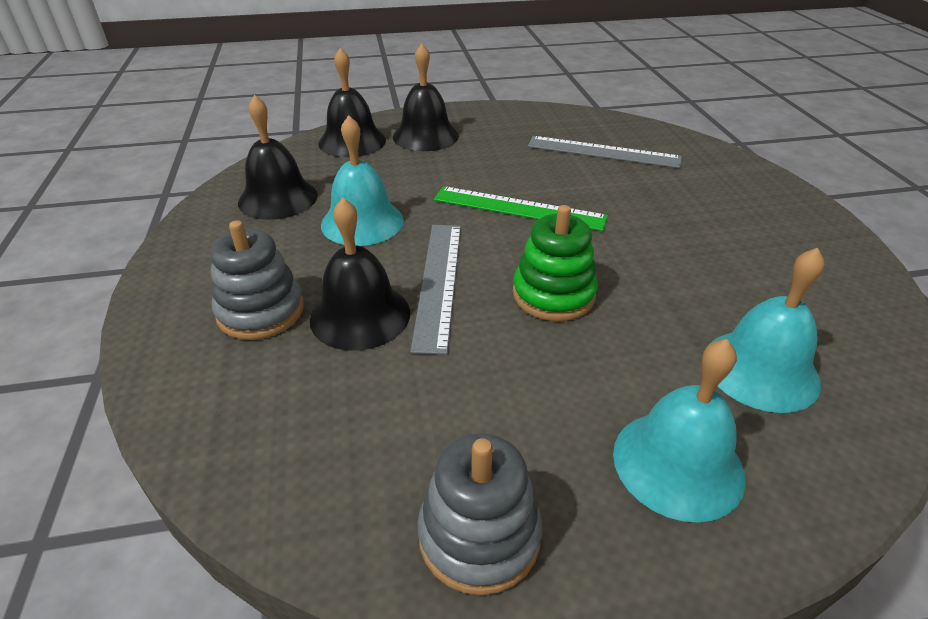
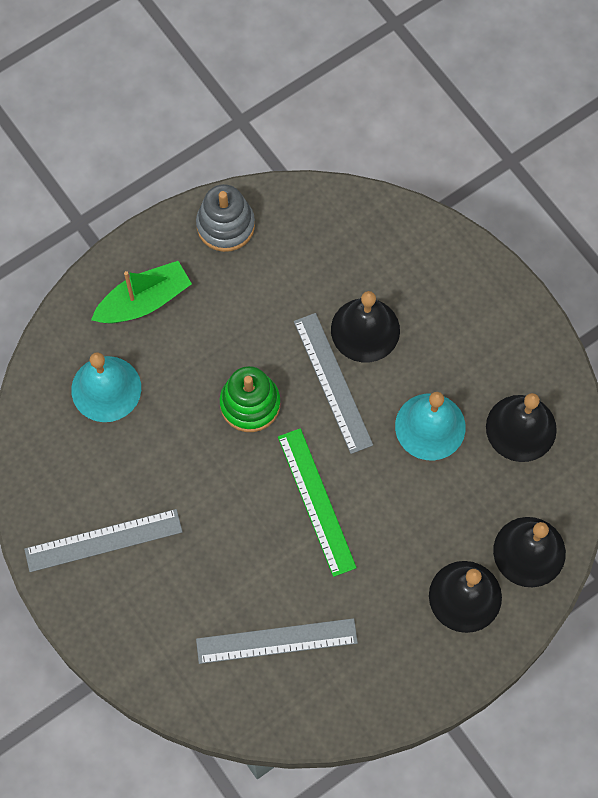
camera: 155 degrees right, 30 degrees up
(261, 311) = (430, 306): grey stacking toy -> none
(518, 208) = (316, 501): green ruler -> green ruler turned 75 degrees clockwise
(678, 463) = (144, 301): turquoise bell -> green boat
(773, 242) = (103, 540): none -> grey ruler

